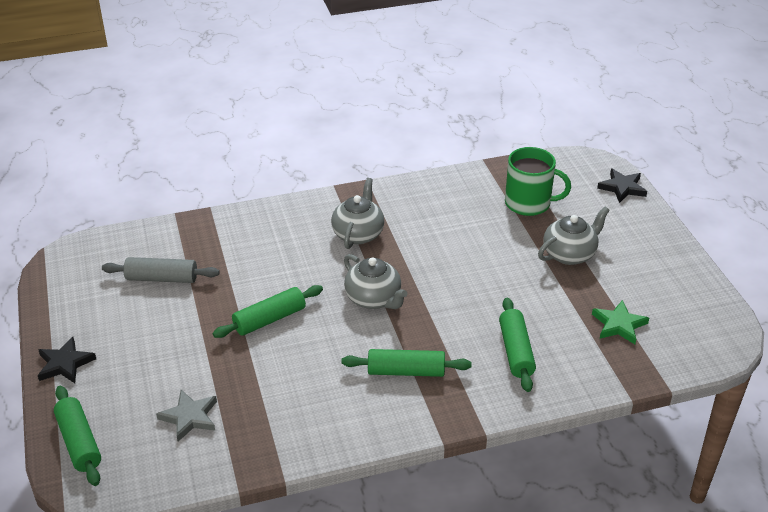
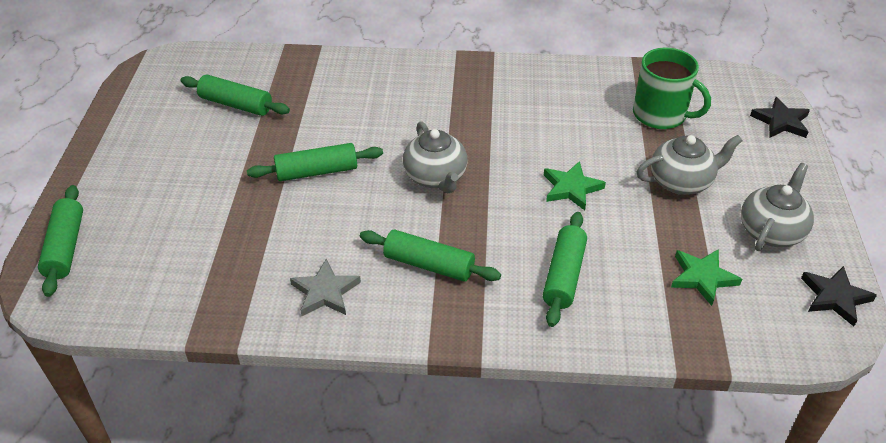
camera: 20 degrees right, 5 degrees up
(65, 363) = (99, 165): black star -> black star (835, 297)
(162, 278) = (236, 104): grey rolling pin -> green rolling pin
(189, 417) = (182, 252): grey star -> grey star (325, 292)
(358, 234) = (455, 105): grey teapot -> grey teapot (771, 231)
(488, 280) = (571, 188): none -> green star

